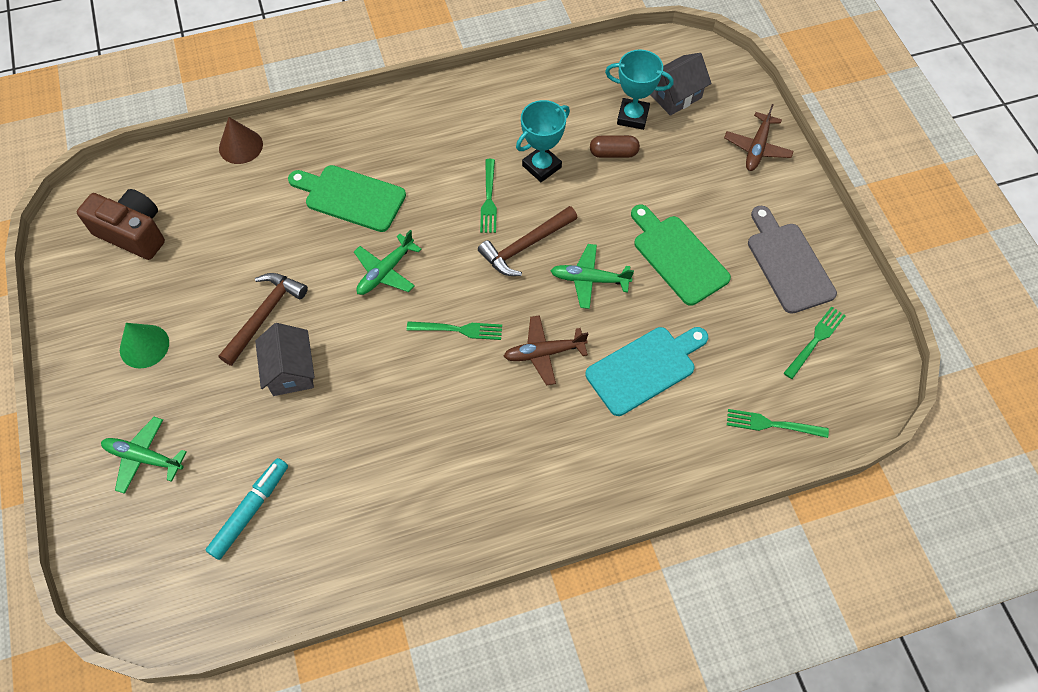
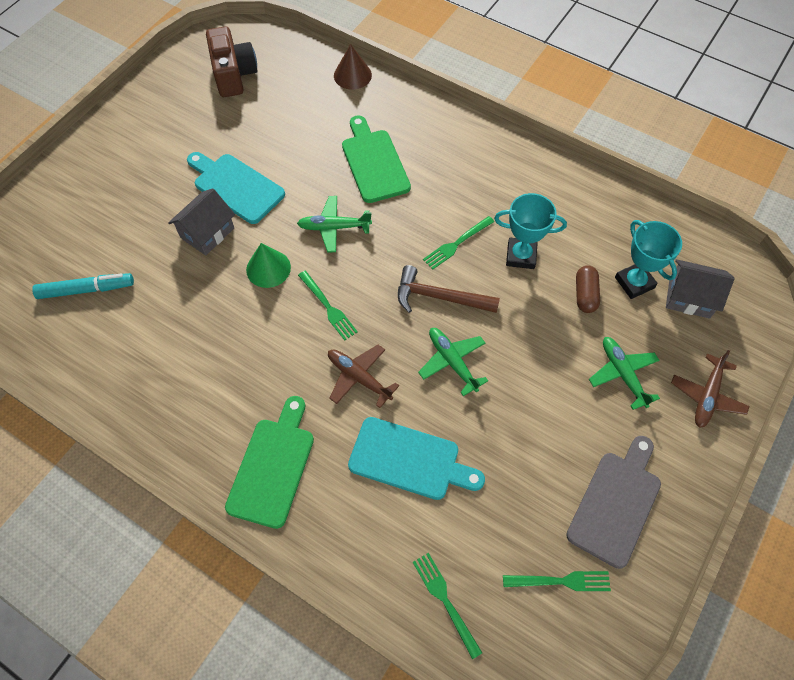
camera: 50 degrees right, 0 degrees up
(143, 457) = (80, 204): green plane -> green plane (622, 374)
(144, 346) = (158, 143): green cone -> green cone (268, 268)
(264, 315) = (236, 186): brown hammer -> turquoise cutting board
(613, 153) = (585, 294): brown capsule -> brown capsule turned 45 degrees clockwise
(677, 256) = (536, 410): green cutting board -> green cutting board (273, 467)
(757, 148) = (707, 396): brown plane -> brown plane turned 45 degrees counterclockwise

